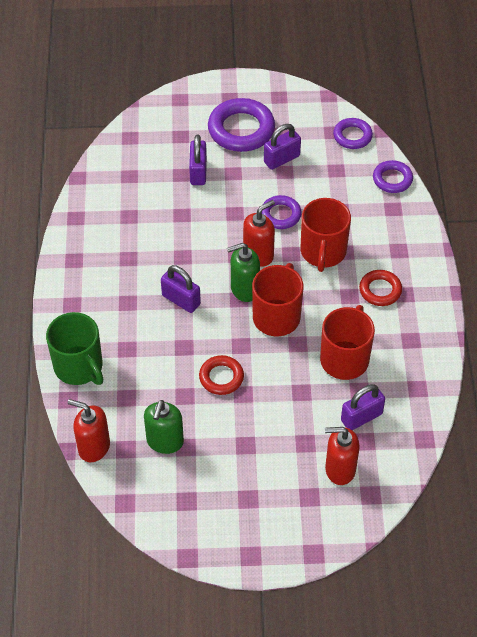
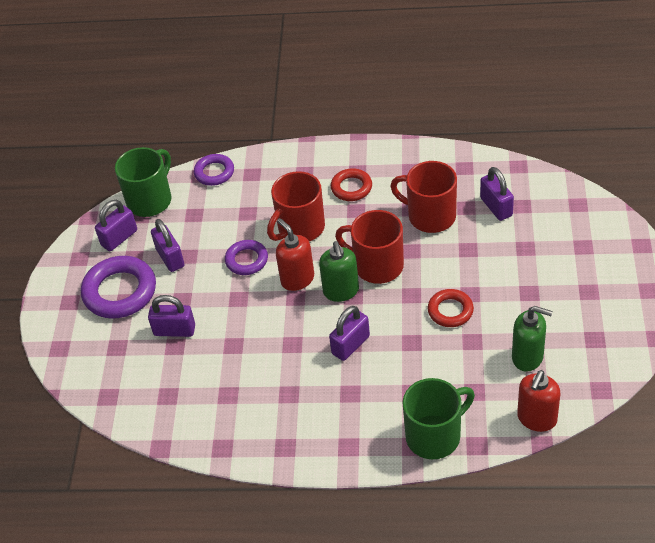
camera: 80 degrees left, 5 degrees down
(304, 120) = (119, 238): none -> purple padlock
(323, 252) = (300, 228): red mug -> red mug turned 120 degrees clockwise
(339, 469) = (553, 224): red soap dispenser -> none
(352, 136) = (150, 200): purple ring -> green mug

